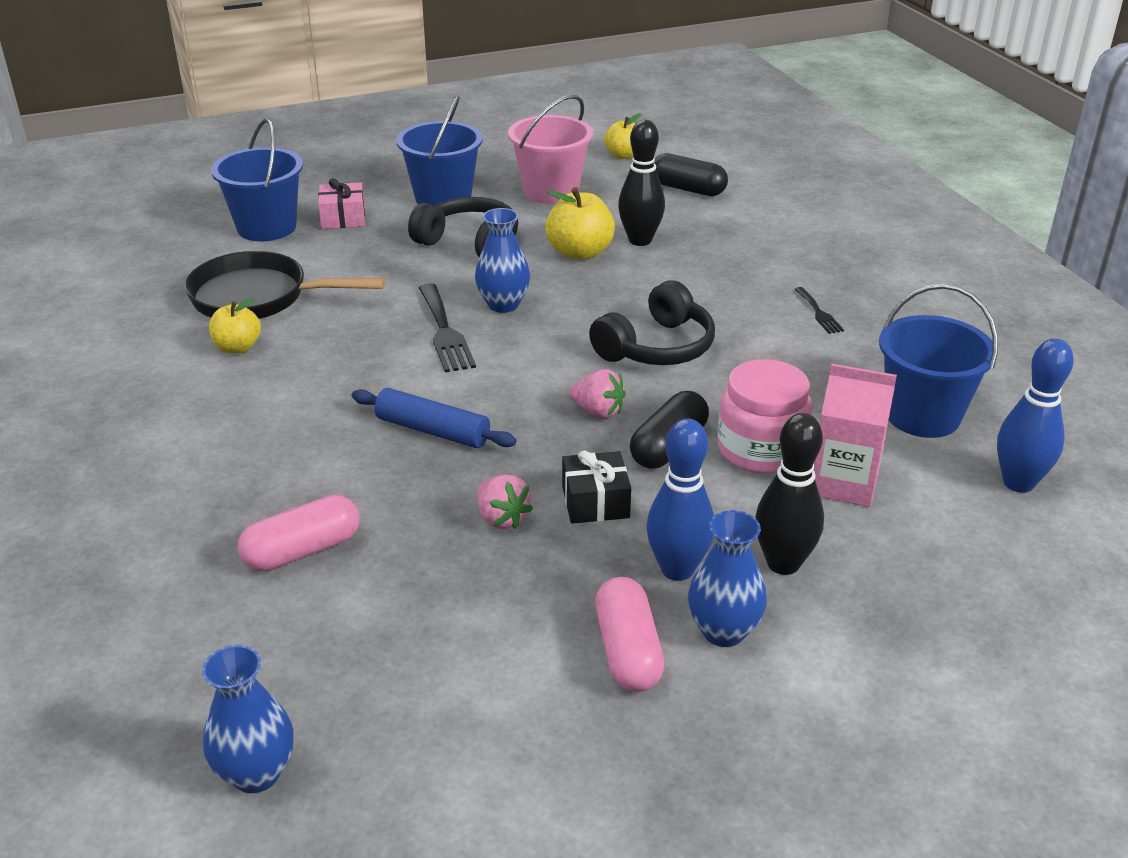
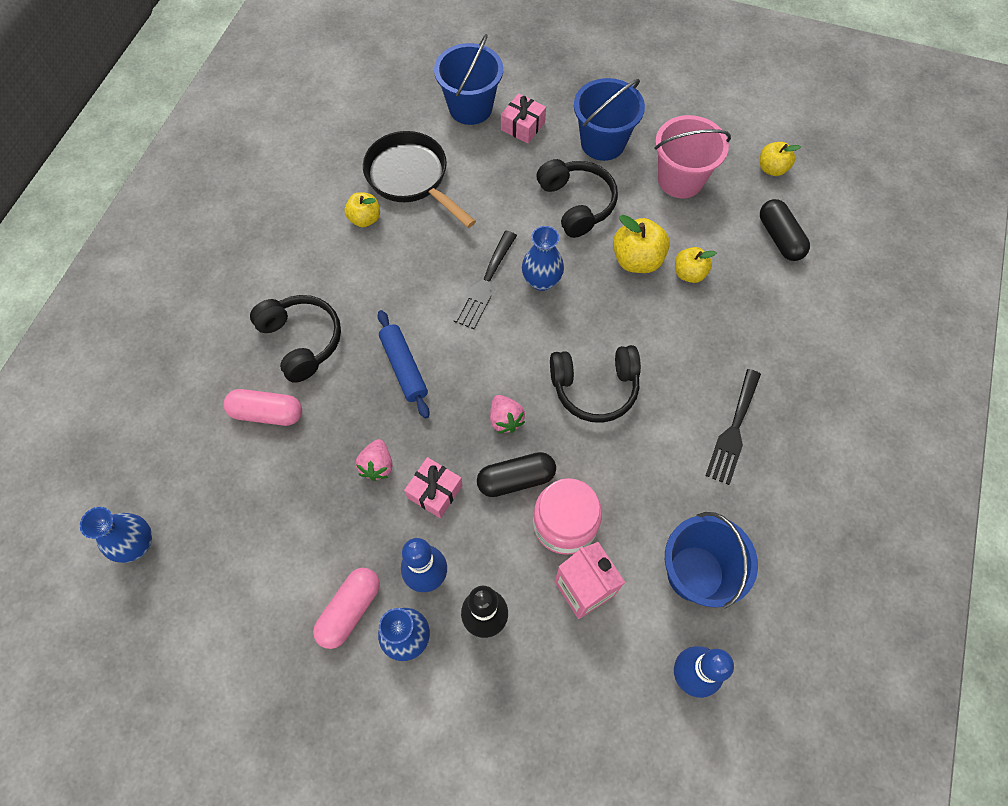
camera: 40 degrees right, 30 degrees up
(274, 471) = (302, 341): none -> black headphones
(595, 502) = (435, 491): black gift -> pink gift
(640, 240) = (689, 273): black bowling pin -> yellow apple
(819, 313) = (733, 431): black fork -> black fork, size x1.82

